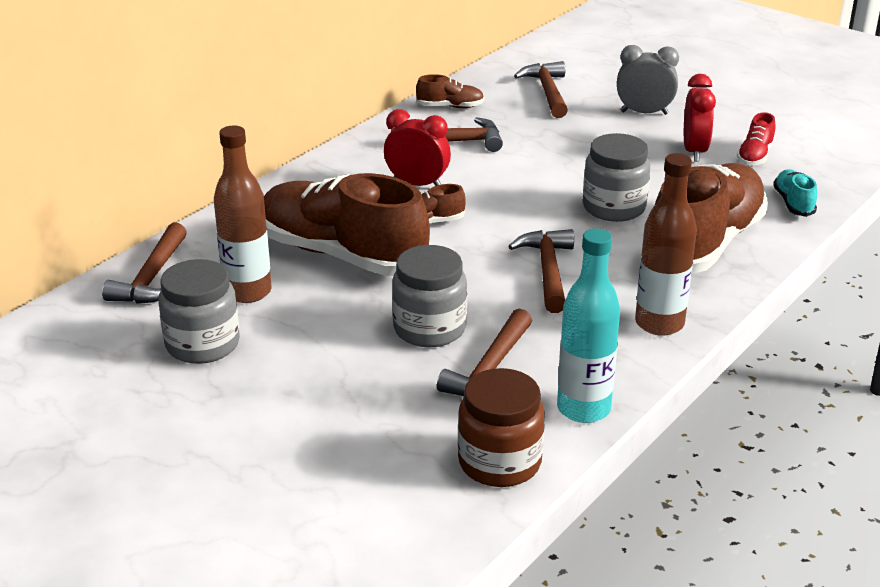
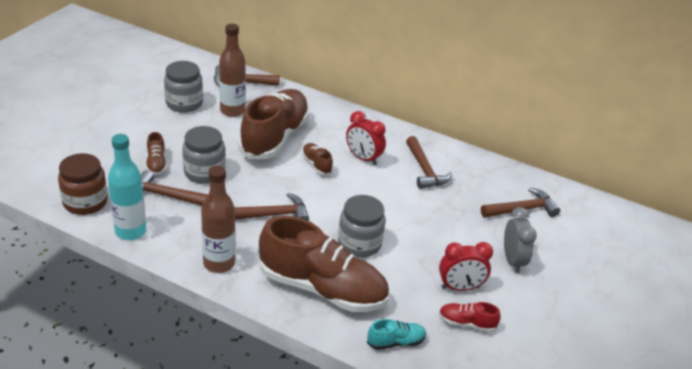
camera: 75 degrees right, 5 degrees up
(417, 184) = (363, 158): red clock -> red clock turned 120 degrees clockwise
(450, 106) = (475, 165): brown shoe -> brown shoe (156, 163)

